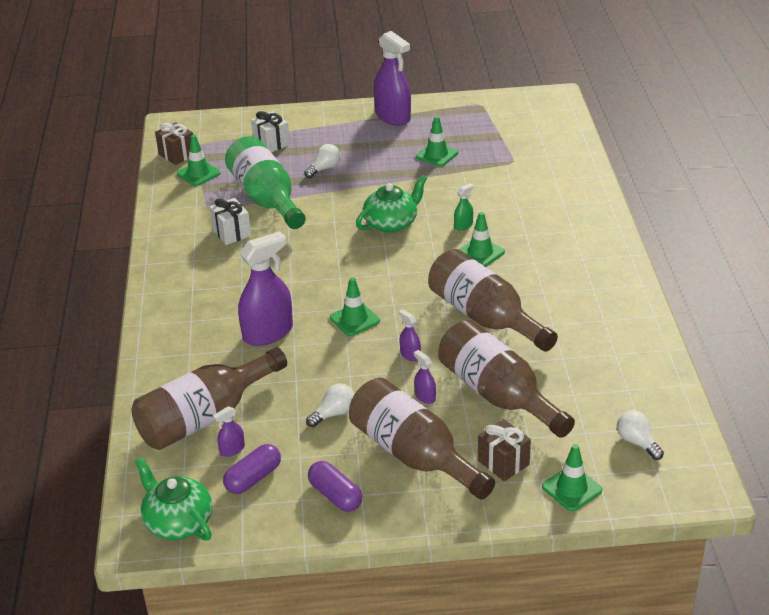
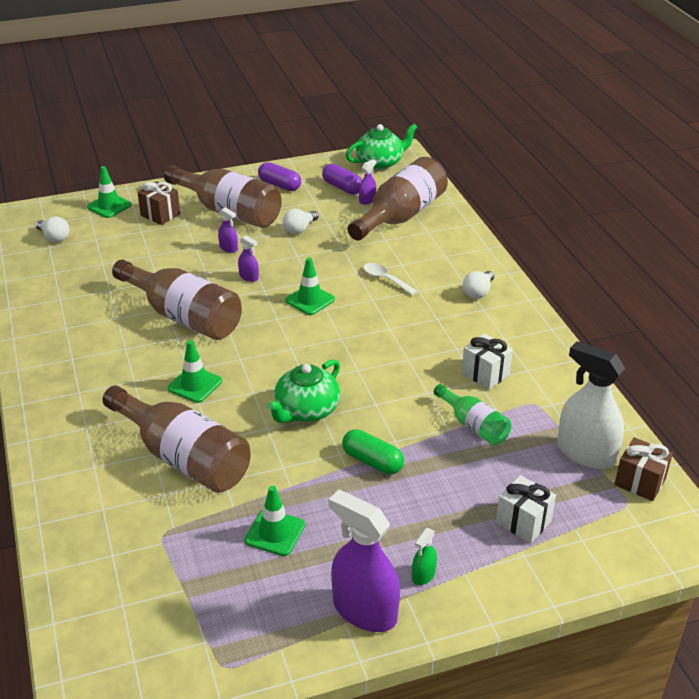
camera: 165 degrees right, 0 degrees up
(178, 522) = (380, 162): green teapot -> green teapot turned 60 degrees counterclockwise
(198, 173) = (585, 453): green traffic cone -> white spray bottle
(253, 478) = (342, 187): purple capsule -> purple capsule turned 75 degrees counterclockwise
(266, 198) = (473, 425): green bottle -> green bottle, size x0.54
(268, 333) = (385, 279): purple spray bottle -> white spoon
(324, 169) = (424, 484): white light bulb -> white light bulb (478, 292)
(354, 185) = (372, 461): none -> green capsule
(463, 225) = (219, 418): green spray bottle -> green spray bottle (423, 575)
(498, 395) = (167, 256): brown bottle -> brown bottle (183, 457)

